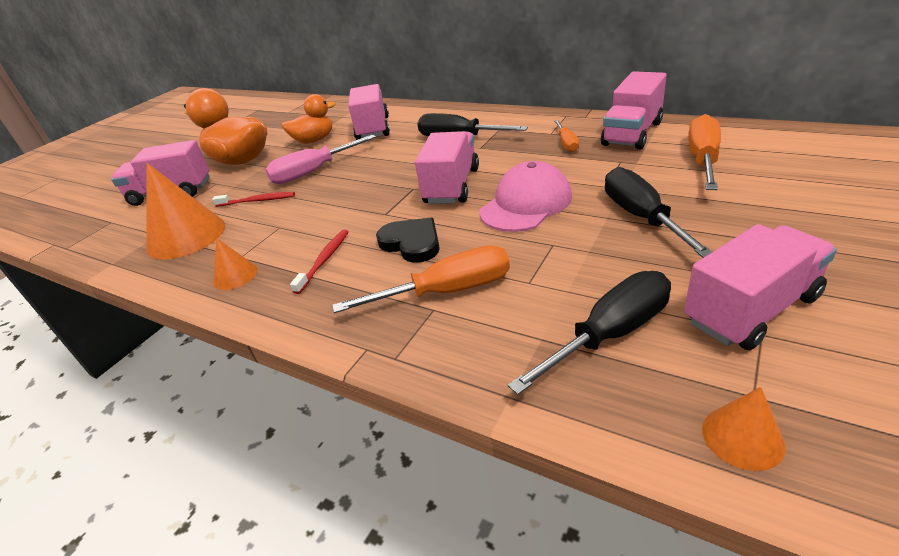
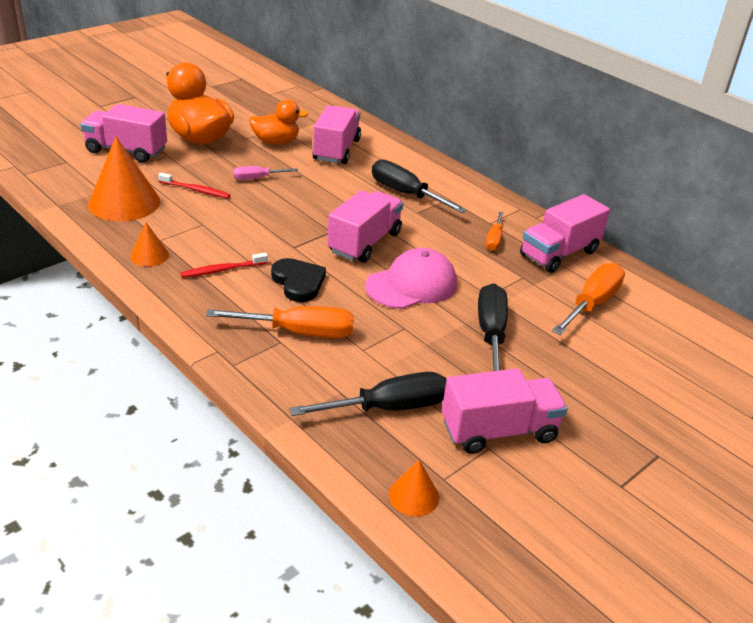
camera: 10 degrees right, 0 degrees up
(313, 172) = (257, 178): pink screwdriver -> pink screwdriver, size x0.56
(324, 260) = (223, 270): red toothbrush -> red toothbrush turned 150 degrees counterclockwise

